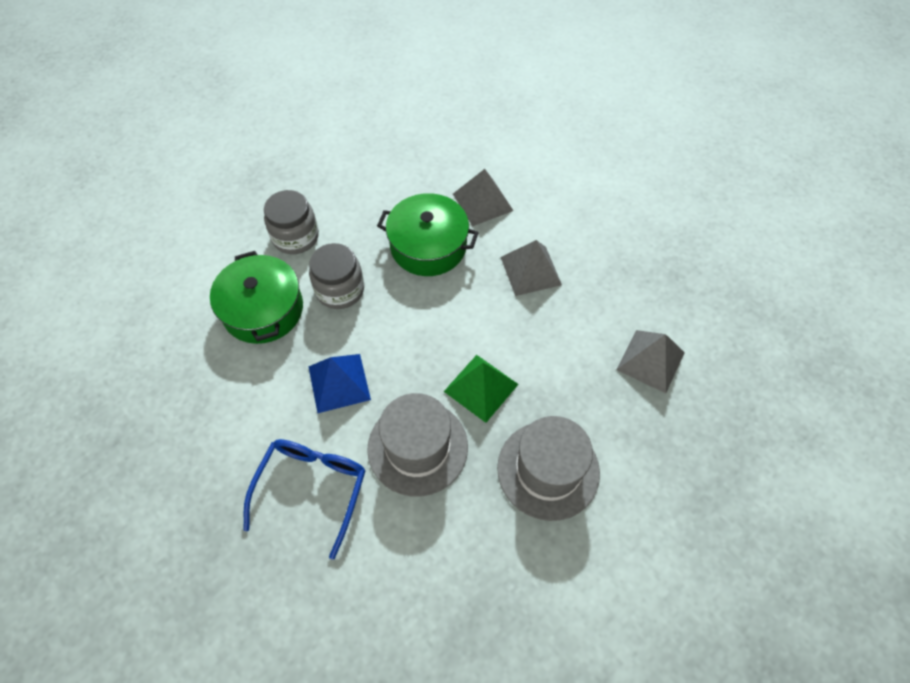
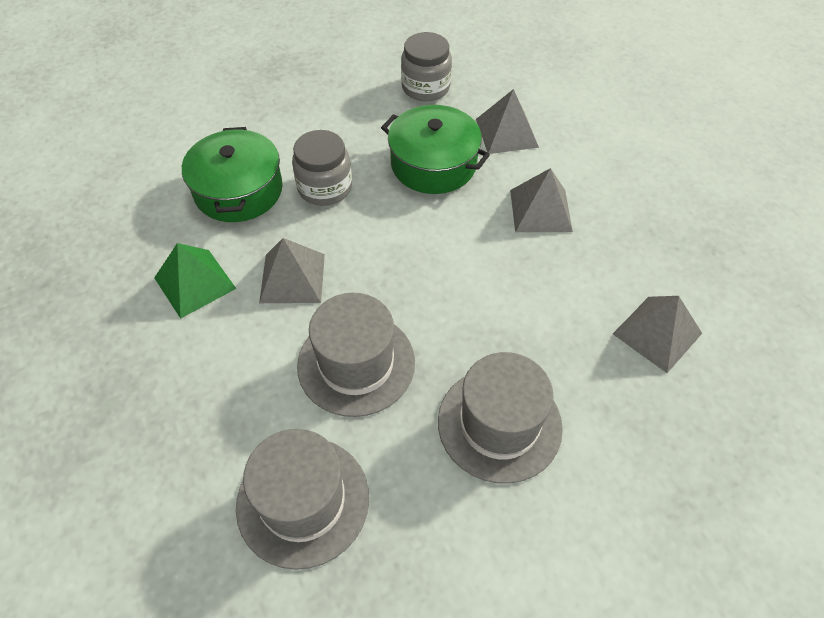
camera: 15 degrees right, 5 degrees down
(295, 237) = (296, 129): grey jar -> grey jar (425, 87)
(312, 489) = (226, 378): blue glasses -> none
(339, 383) = (292, 278): blue pyramid -> grey pyramid
(411, 577) = (303, 501): none -> grey hat
(481, 387) = (447, 317): green pyramid -> green pyramid (194, 283)

